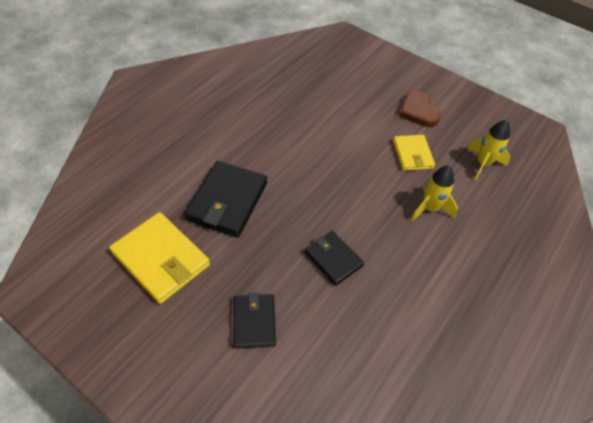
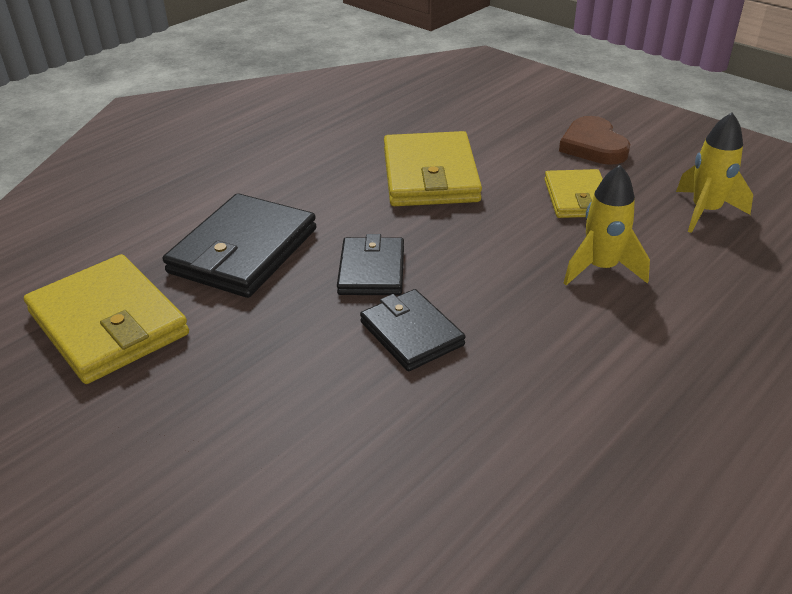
camera: 10 degrees right, 15 degrees down
(254, 322) = (245, 419): black wallet -> black wallet (371, 270)
(327, 137) = (430, 175): none -> yellow wallet

